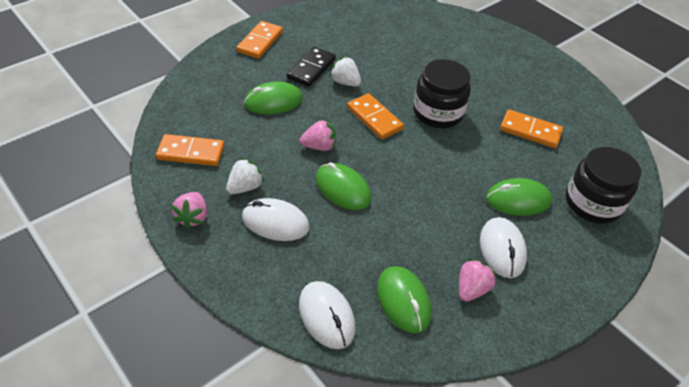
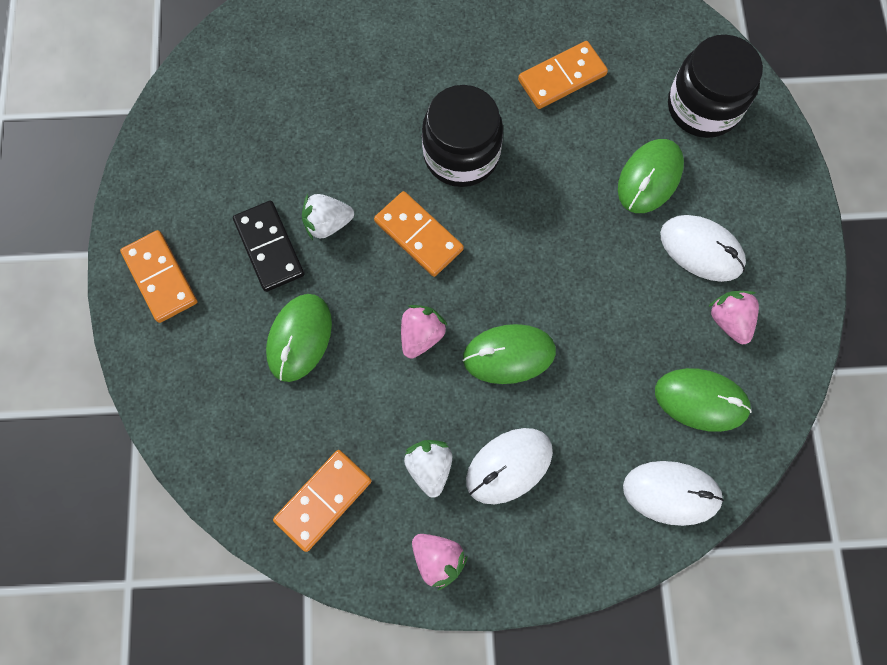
camera: 50 degrees left, 25 degrees up
(374, 118) = (419, 235): orange domino -> orange domino turned 45 degrees clockwise

